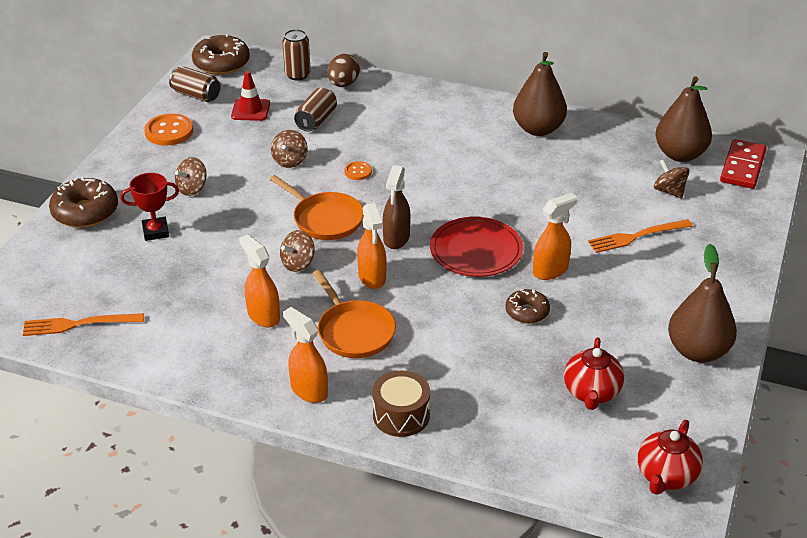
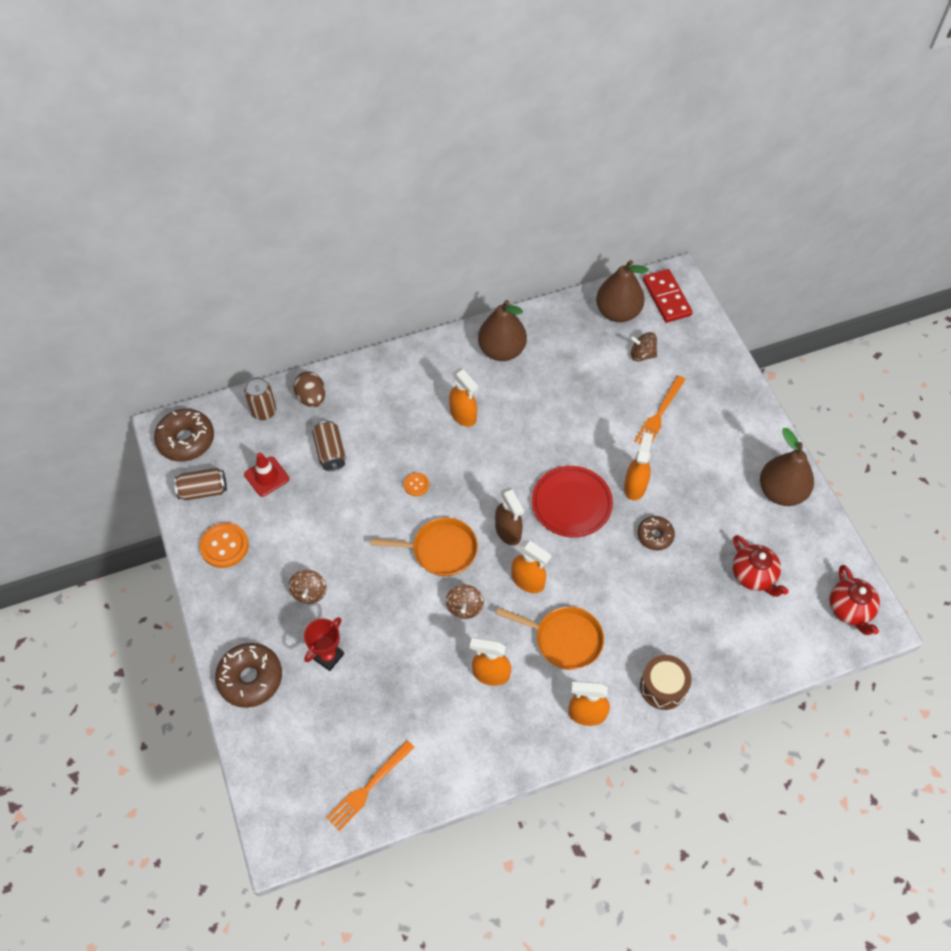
camera: 40 degrees left, 20 degrees up
(290, 161) = (354, 510): brown spinning top -> none
(452, 151) = (463, 415): none -> orange spray bottle

